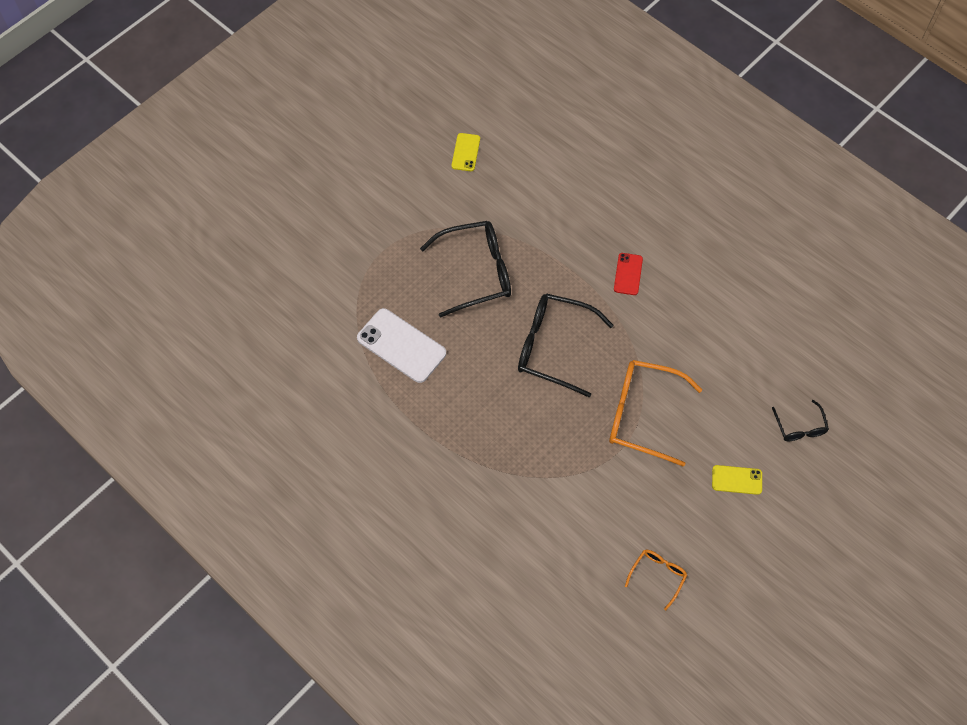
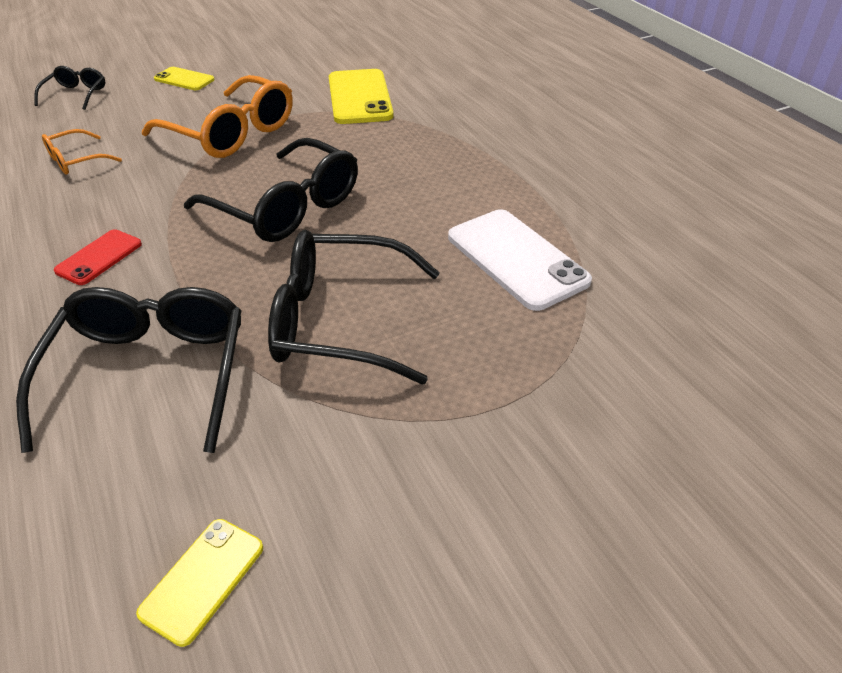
camera: 160 degrees left, 20 degrees down
(544, 218) = (150, 374): none -> black glasses
(578, 499) = (359, 97): none -> yellow phone
(658, 576) = (320, 51): orange glasses -> orange glasses (76, 161)

